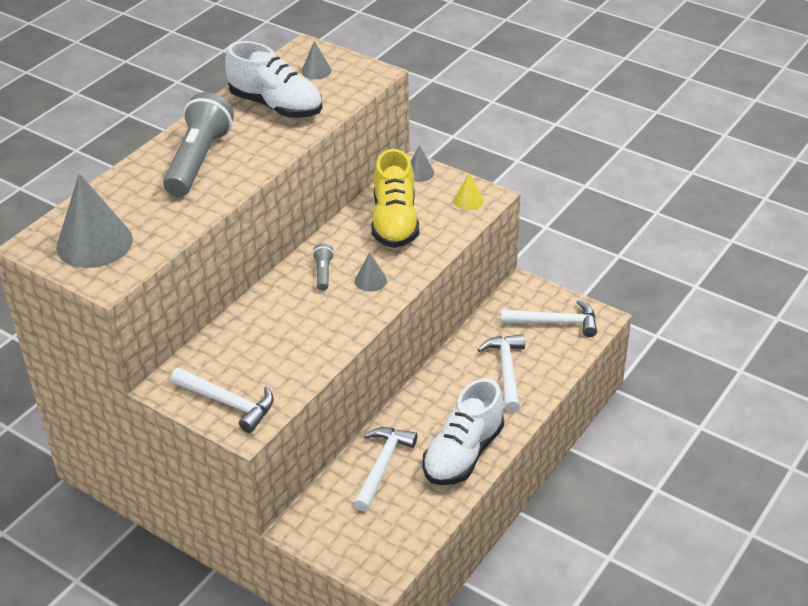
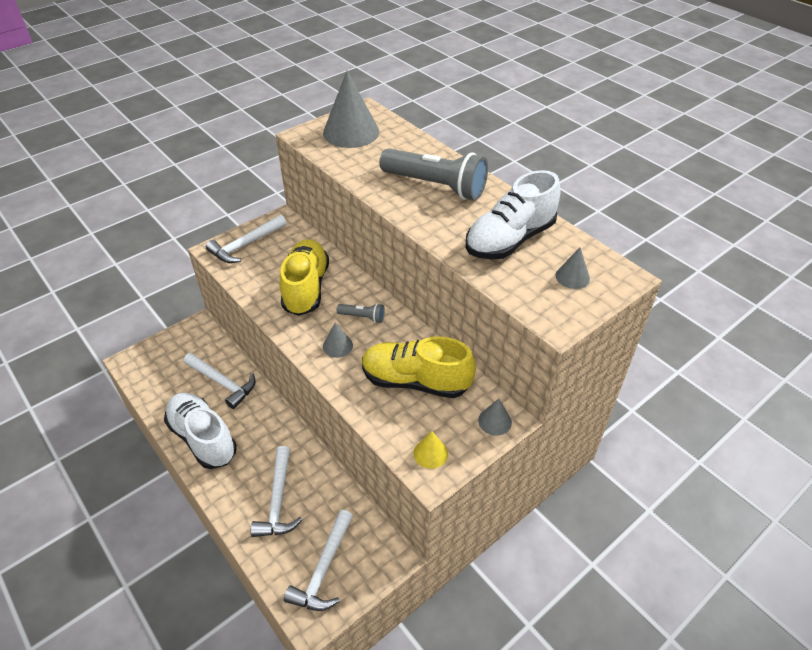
camera: 105 degrees right, 5 degrees up
(292, 326) = (306, 288): none -> yellow shoe
(506, 371) = (278, 500): white hammer -> white hammer turned 75 degrees clockwise

